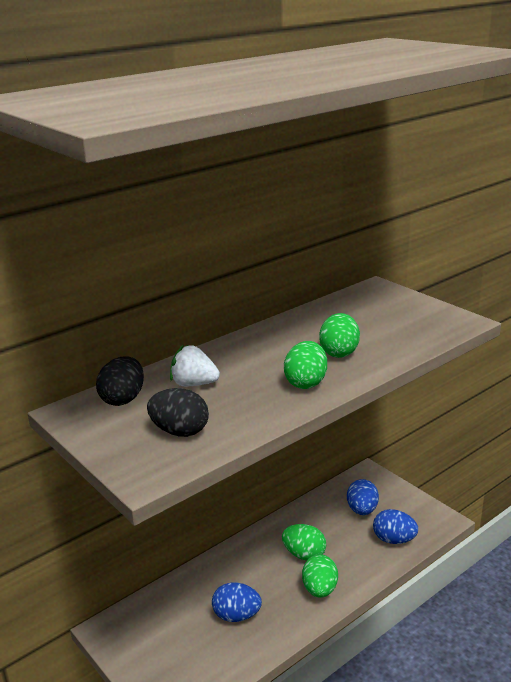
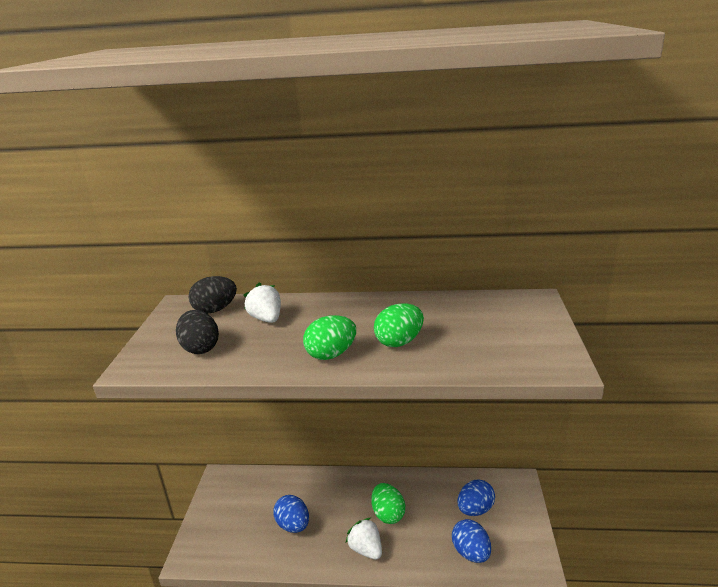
camera: 45 degrees right, 0 degrees up
(319, 589) = (366, 549): green egg -> white strawberry

